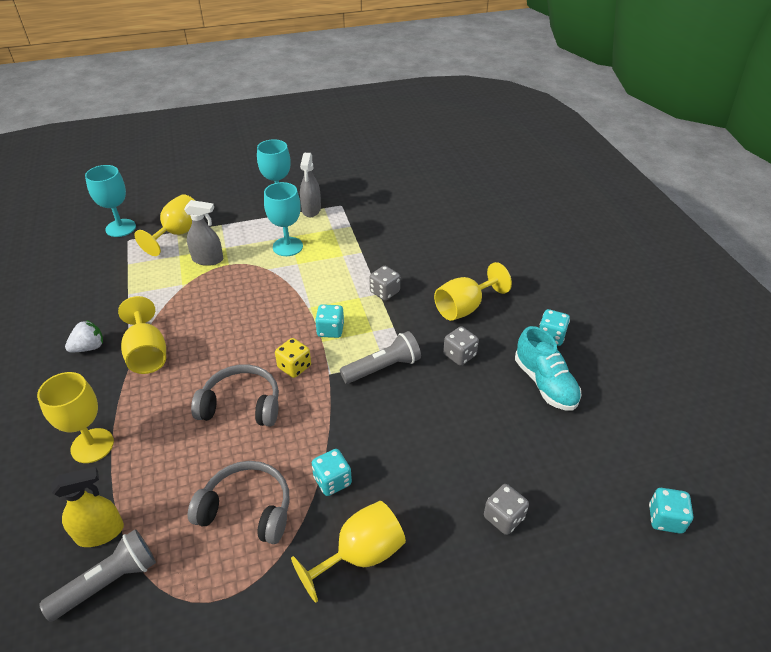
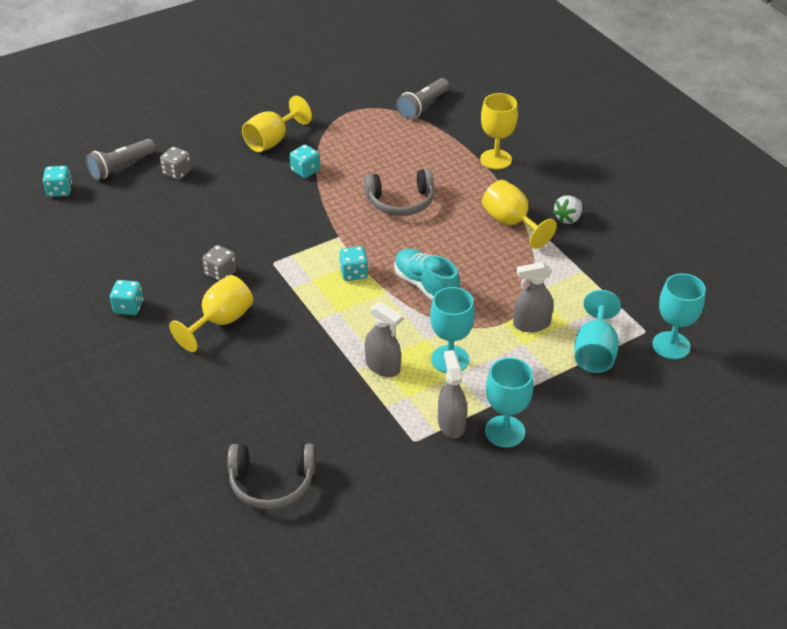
camera: 165 degrees right, 0 degrees up
(100, 533) = (447, 123): yellow spray bottle -> none
(178, 233) = (595, 351): yellow goblet -> turquoise goblet
(247, 509) = (358, 148): grey headphones -> grey headphones (272, 483)
(294, 367) = (372, 236): yellow dice -> none
(341, 250) = (383, 367): none -> grey spray bottle
(383, 368) = (291, 249): grey flashlight -> grey flashlight (121, 167)
(384, 292) = (312, 323): grey dice -> none
(545, 383) = (139, 263): turquoise shoe -> turquoise shoe (426, 286)

